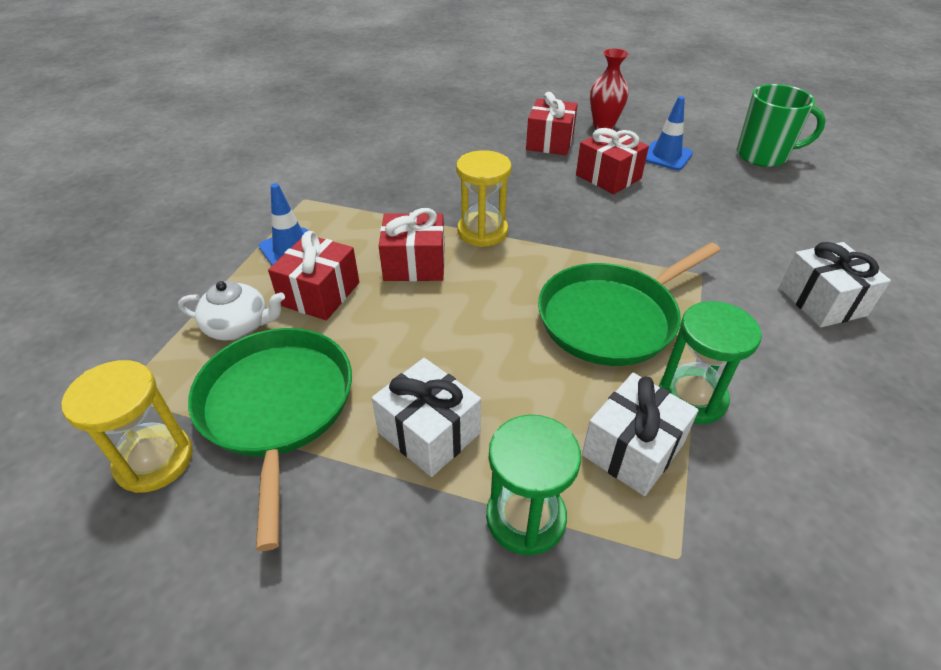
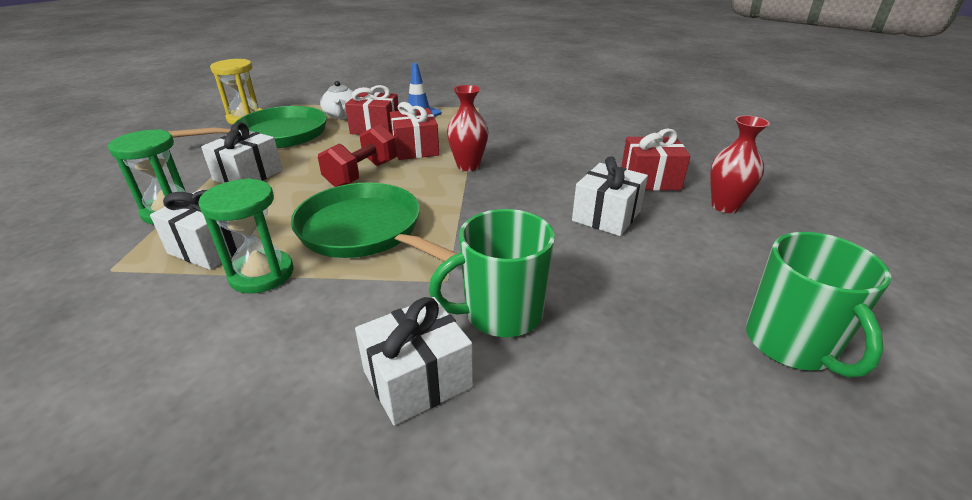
camera: 75 degrees right, 10 degrees down
(472, 314) = (362, 174): none -> red dumbbell
(482, 232) = (468, 166): yellow hourglass -> red vase
(608, 177) = (606, 216): red gift -> white gift
(666, 156) = (694, 252): blue traffic cone -> none
(744, 253) = (501, 314): none -> green mug

